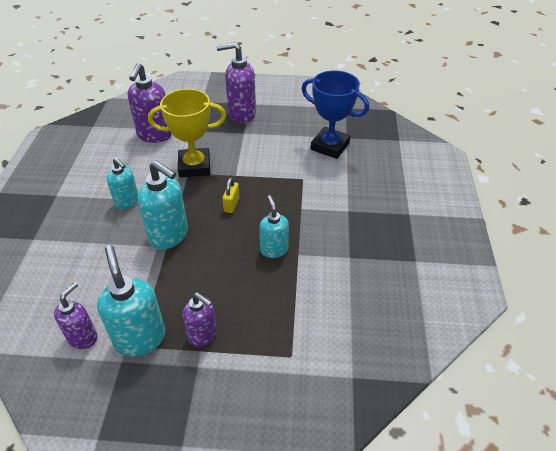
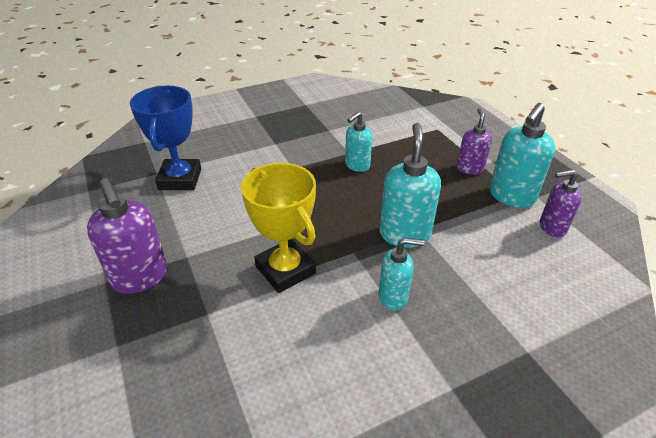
camera: 120 degrees left, 5 degrees down
(127, 202) = (393, 297): turquoise soap dispenser -> turquoise soap dispenser turned 75 degrees clockwise
(154, 135) = (244, 354): purple soap dispenser -> none
(231, 204) = (325, 211): yellow padlock -> none

